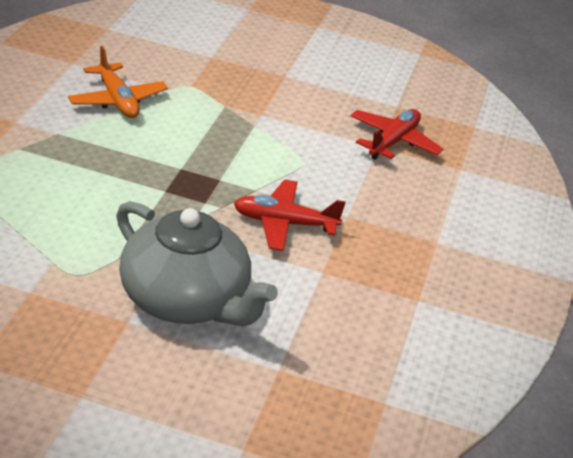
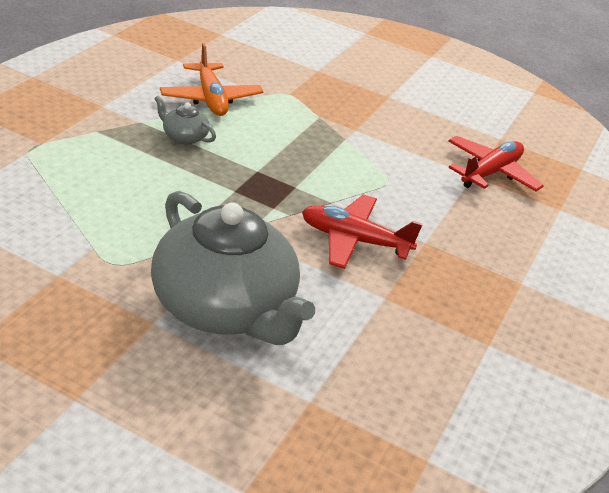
camera: 10 degrees right, 0 degrees up
(103, 143) = (184, 137): none -> grey teapot

